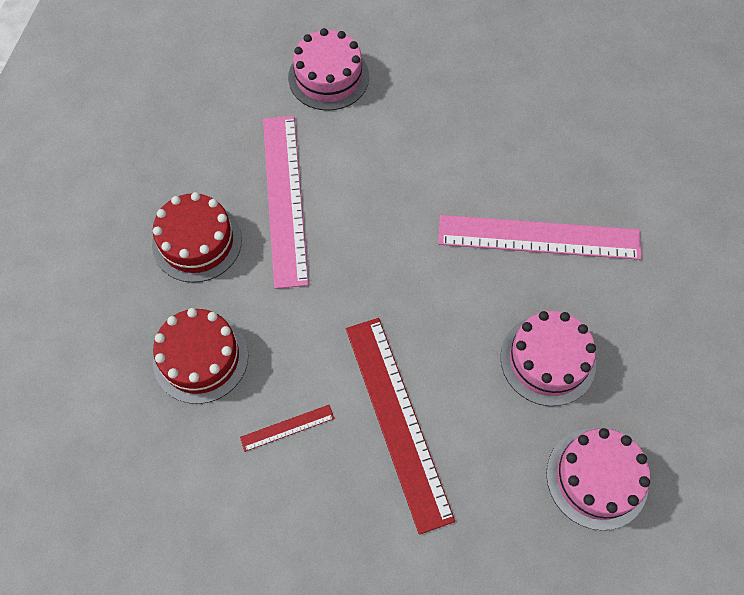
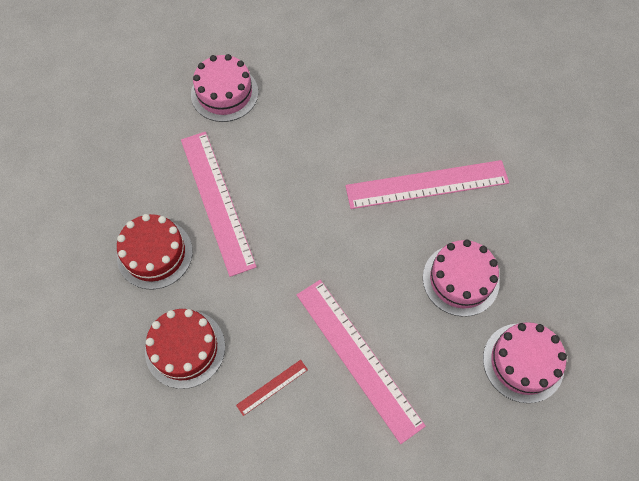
camera: 15 degrees left, 0 degrees up
(397, 420) = (358, 358): red ruler -> pink ruler

